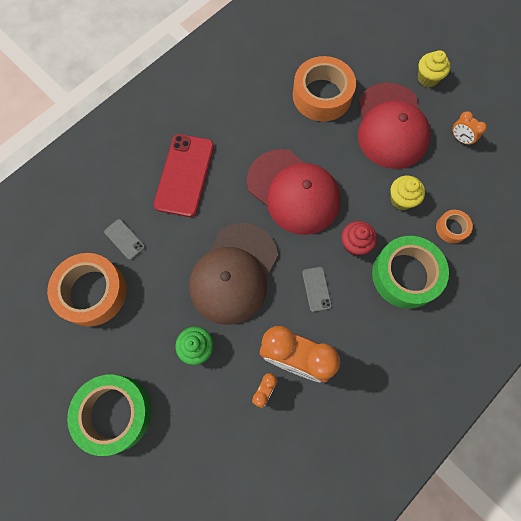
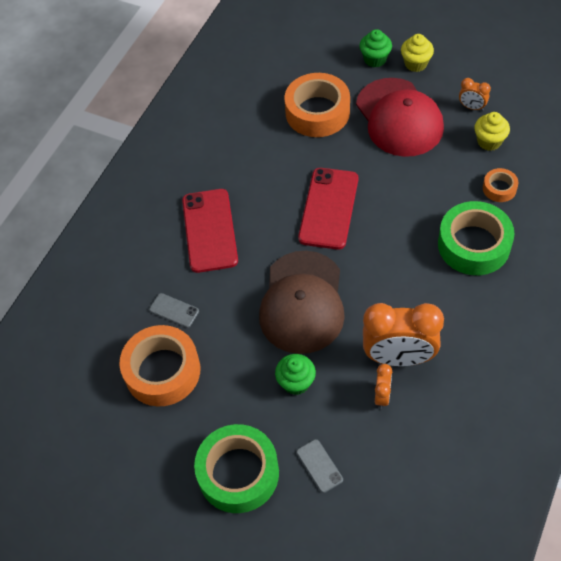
camera: 15 degrees left, 15 degrees down
(293, 192) = (329, 208): red cap -> red phone
(316, 289) = (392, 287): grey phone -> grey phone (319, 466)
(355, 244) = (411, 234): red cupcake -> none
(393, 61) = (375, 59): none -> green cupcake
(401, 200) = (439, 179): yellow cupcake -> yellow cupcake (489, 141)

